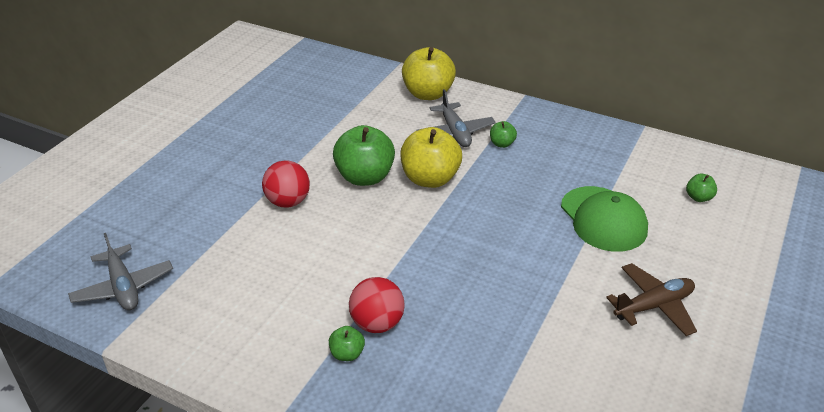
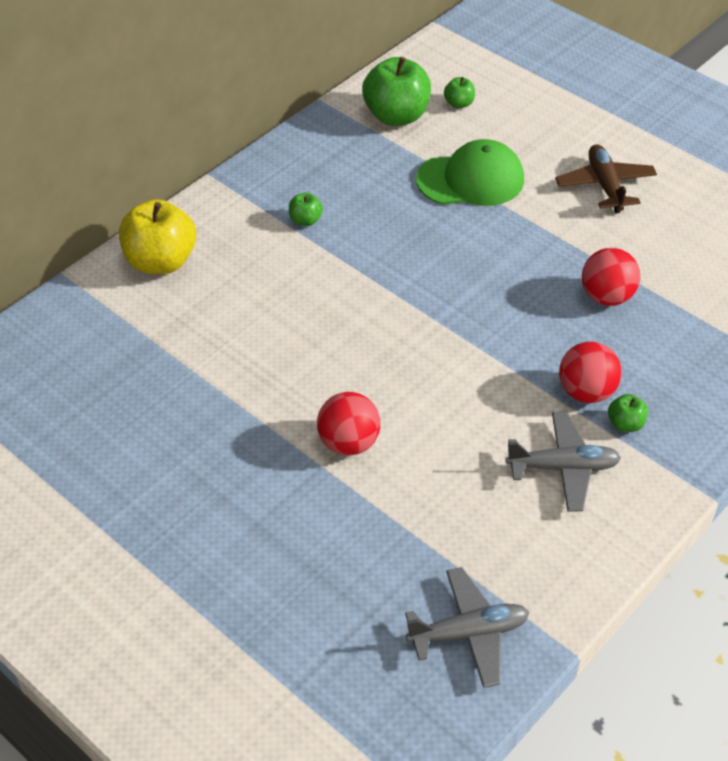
camera: 75 degrees left, 10 degrees up
(365, 177) = (324, 358): green apple -> green apple (396, 116)
(430, 179) = (351, 299): yellow apple -> none
(455, 132) = (263, 255): grey plane -> grey plane (563, 468)
(500, 324) = (606, 296): none -> red ball

